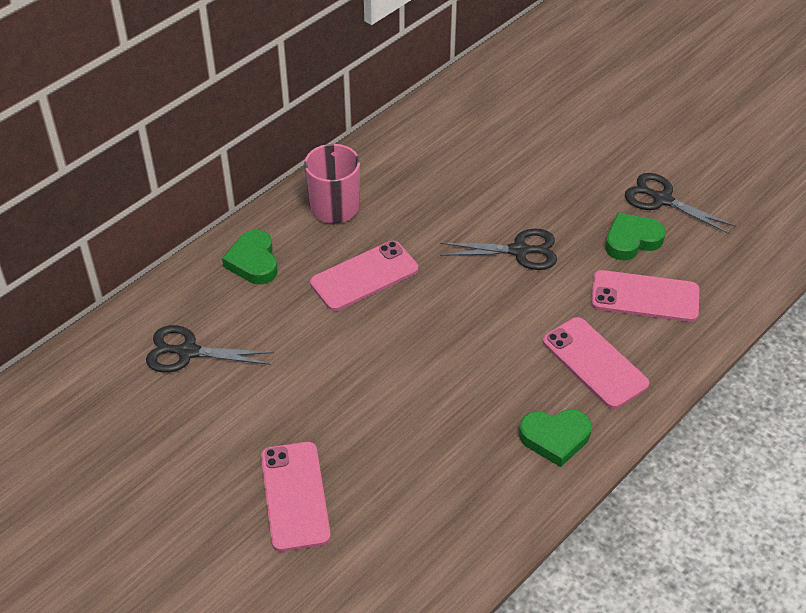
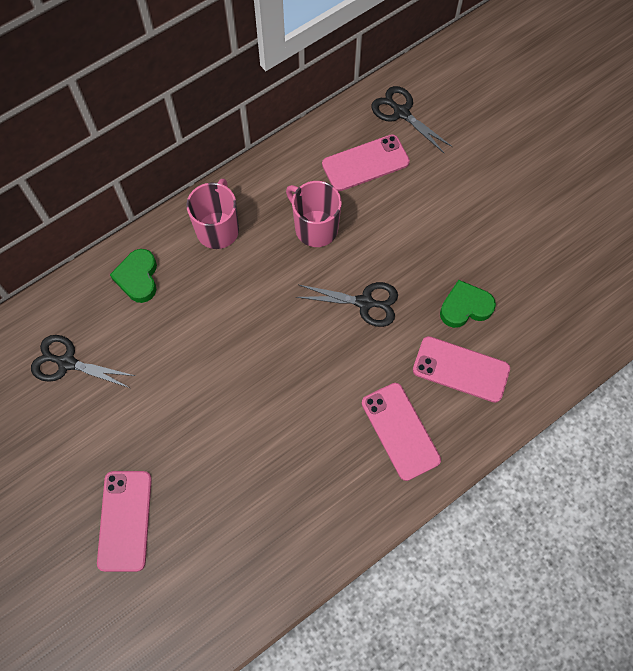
camera: 10 degrees right, 20 degrees up
(364, 276) = (227, 308): pink phone -> pink phone (365, 163)
(444, 191) = (315, 228): none -> pink mug
(555, 438) = (348, 501): green heart -> none
(662, 199) = (503, 267): black scissors -> black scissors (401, 112)

